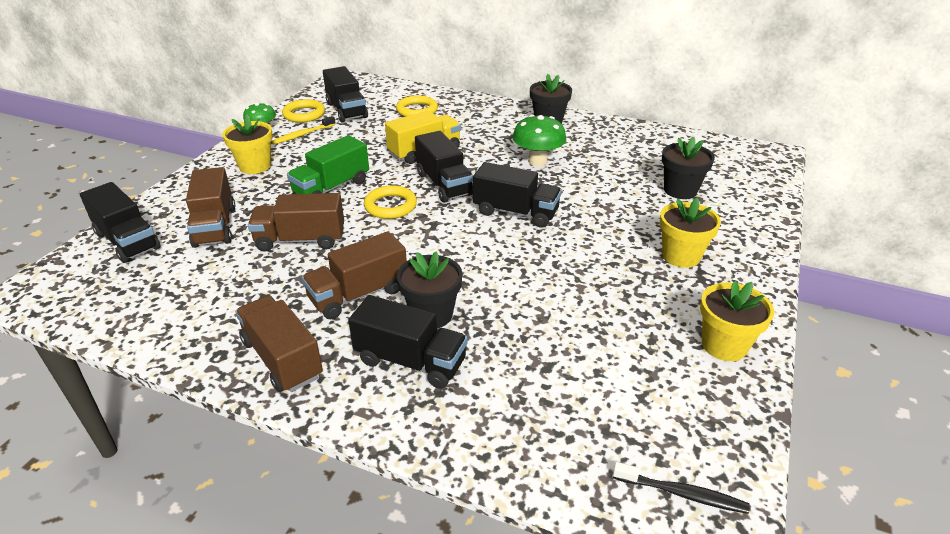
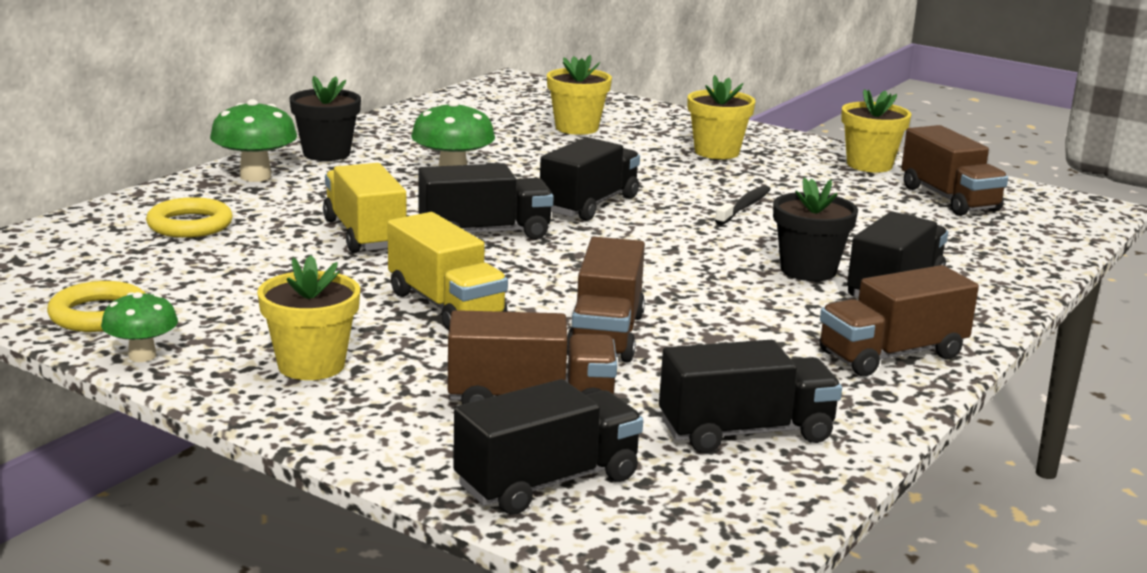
camera: 80 degrees left, 15 degrees down
(303, 135) = (203, 319): yellow toothbrush -> none
(331, 188) = (446, 306): green truck -> yellow truck
(346, 110) = (122, 277): black truck -> black truck (745, 432)
(358, 294) = (759, 305): brown truck -> brown truck (949, 199)
(390, 206) = (532, 270): yellow ring -> none
(496, 111) = (255, 176): none -> green mushroom
(680, 190) = (576, 128): black flower pot -> yellow flower pot
(682, 493) = (1057, 211): black toothbrush -> black toothbrush (744, 207)

